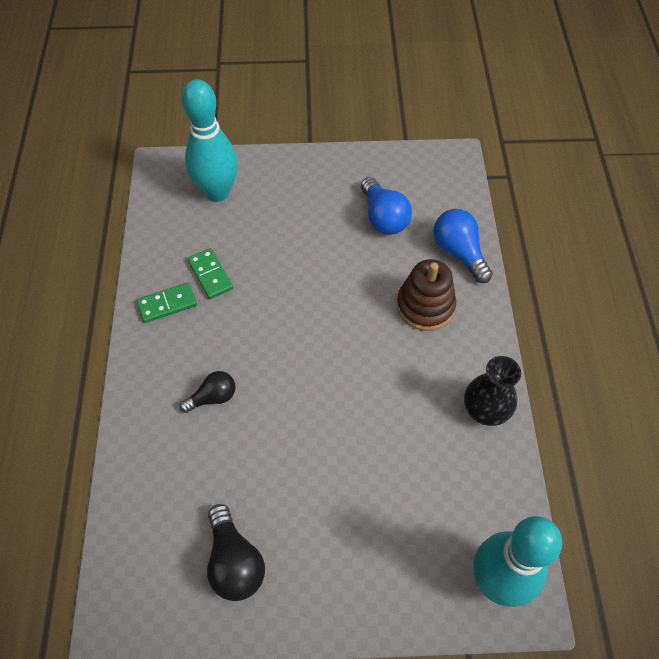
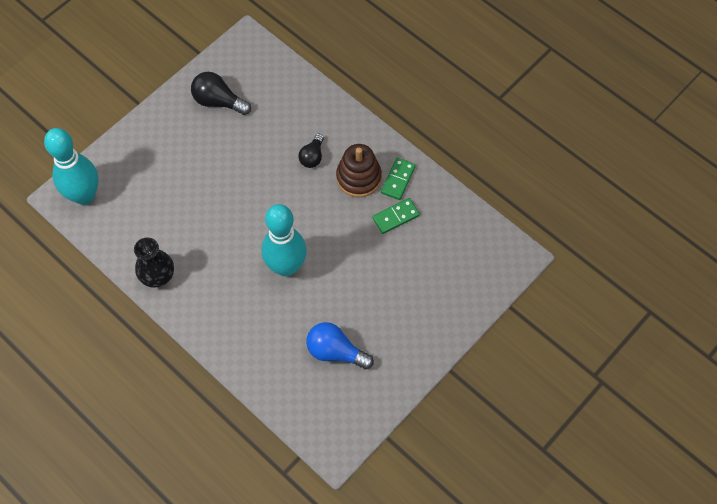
camera: 135 degrees right, 5 degrees up
(210, 275) = (396, 217): green domino -> green domino turned 45 degrees counterclockwise
(217, 192) = (460, 272): turquoise bowling pin -> turquoise bowling pin (286, 266)
(425, 306) = (248, 310): brown stacking toy -> brown stacking toy (358, 178)
(459, 252) = (261, 369): blue light bulb -> none

